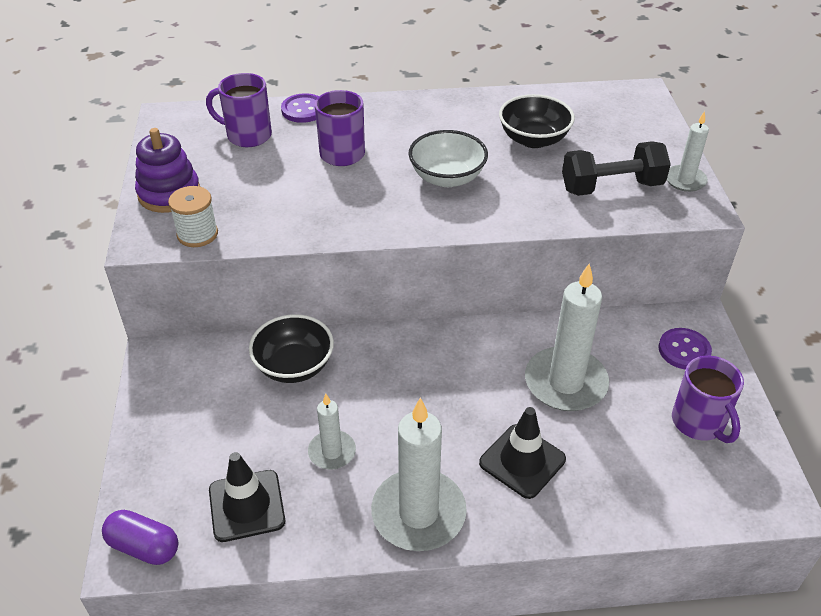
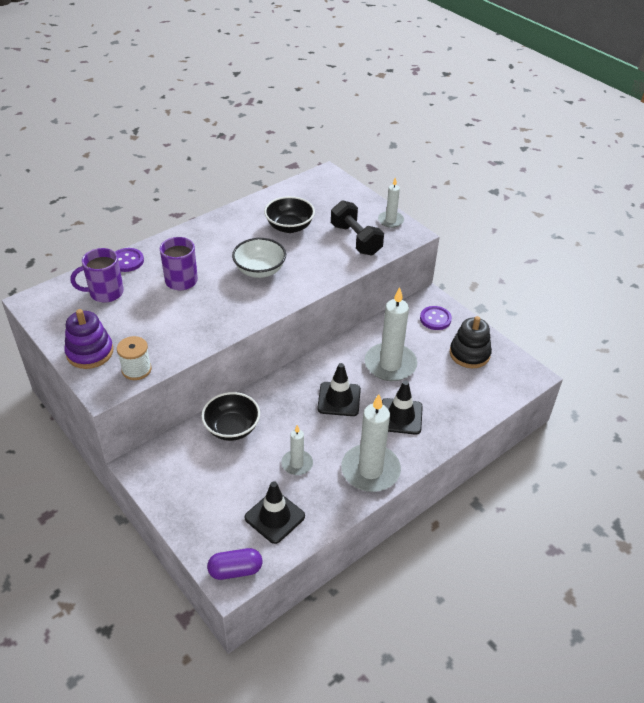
camera: 35 degrees left, 0 degrees up
(456, 395) = (339, 399): none -> black traffic cone
(611, 187) = (356, 239): black dumbbell -> black dumbbell turned 75 degrees counterclockwise
(699, 423) = (469, 354): purple mug -> black stacking toy

